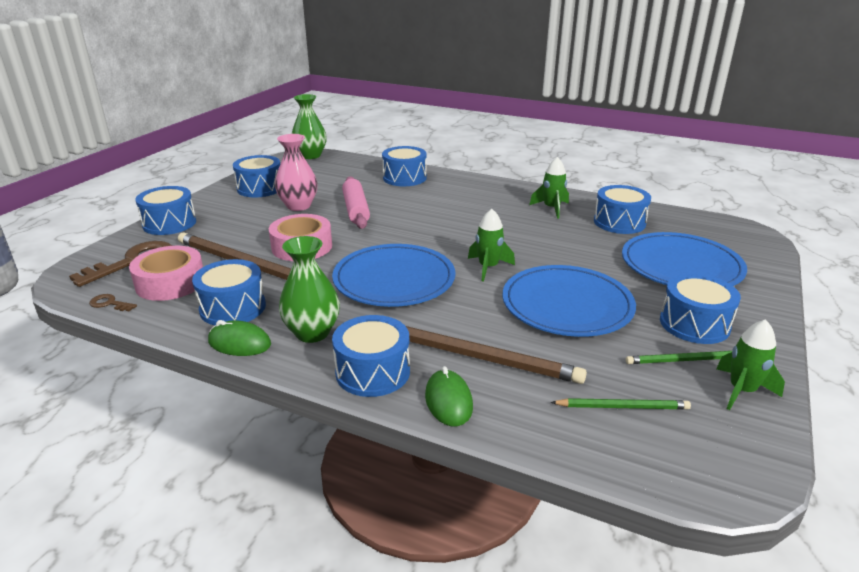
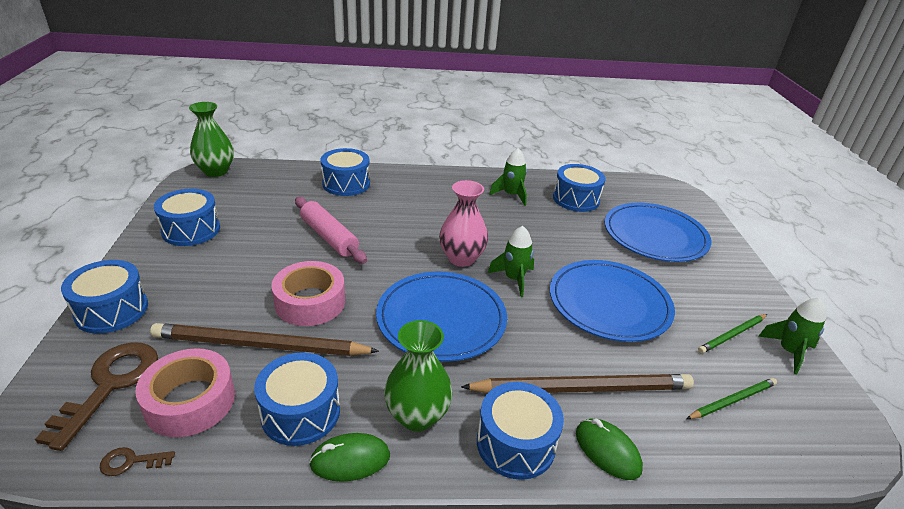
camera: 30 degrees left, 5 degrees up
(298, 206) = (260, 246): pink vase -> pink vase (461, 258)
(694, 324) = (710, 294): blue drum -> none

